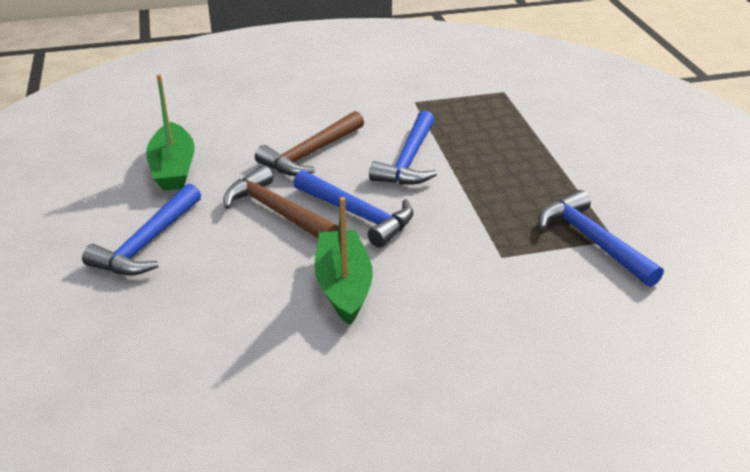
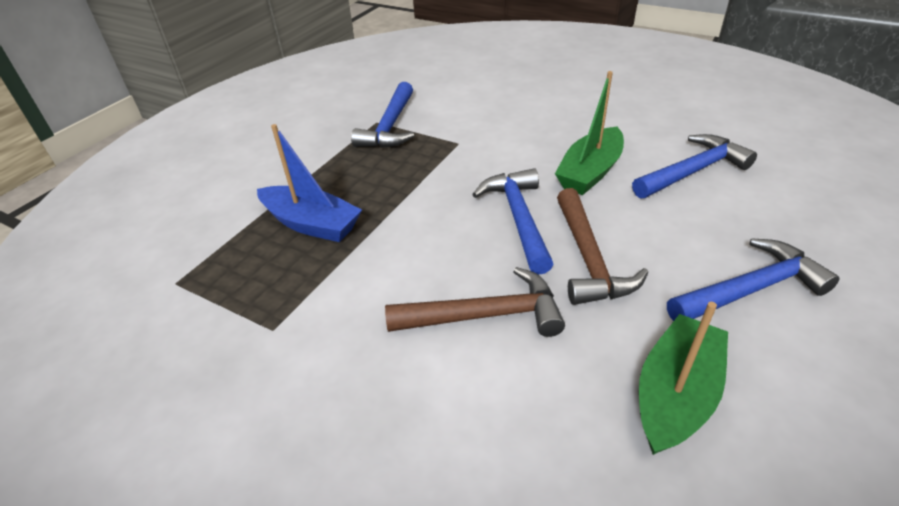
camera: 135 degrees left, 5 degrees up
(409, 160) = (403, 249): blue hammer -> blue hammer (692, 171)
(492, 145) = (312, 224): none -> blue boat

